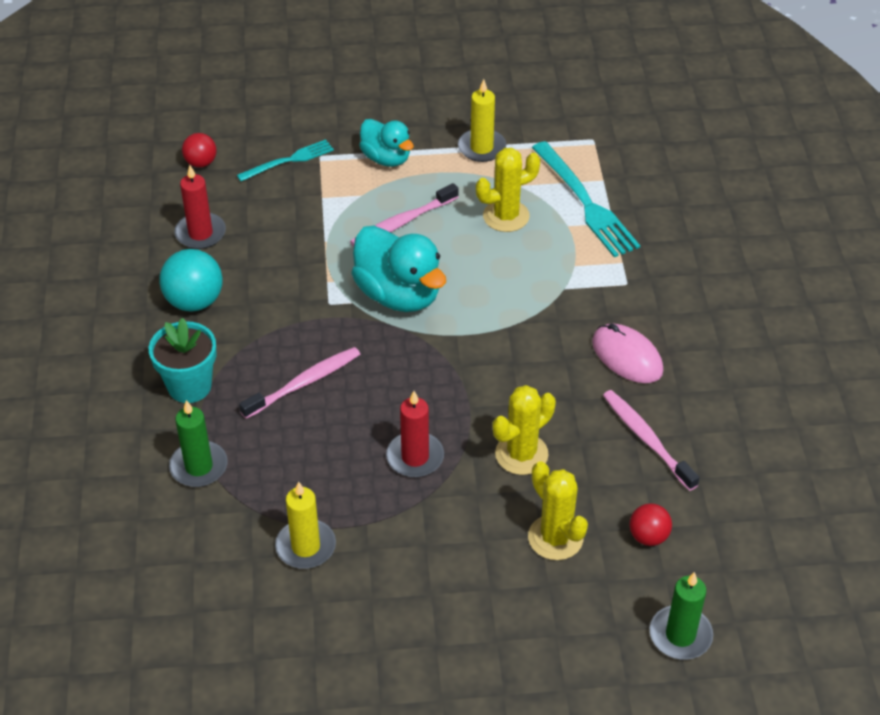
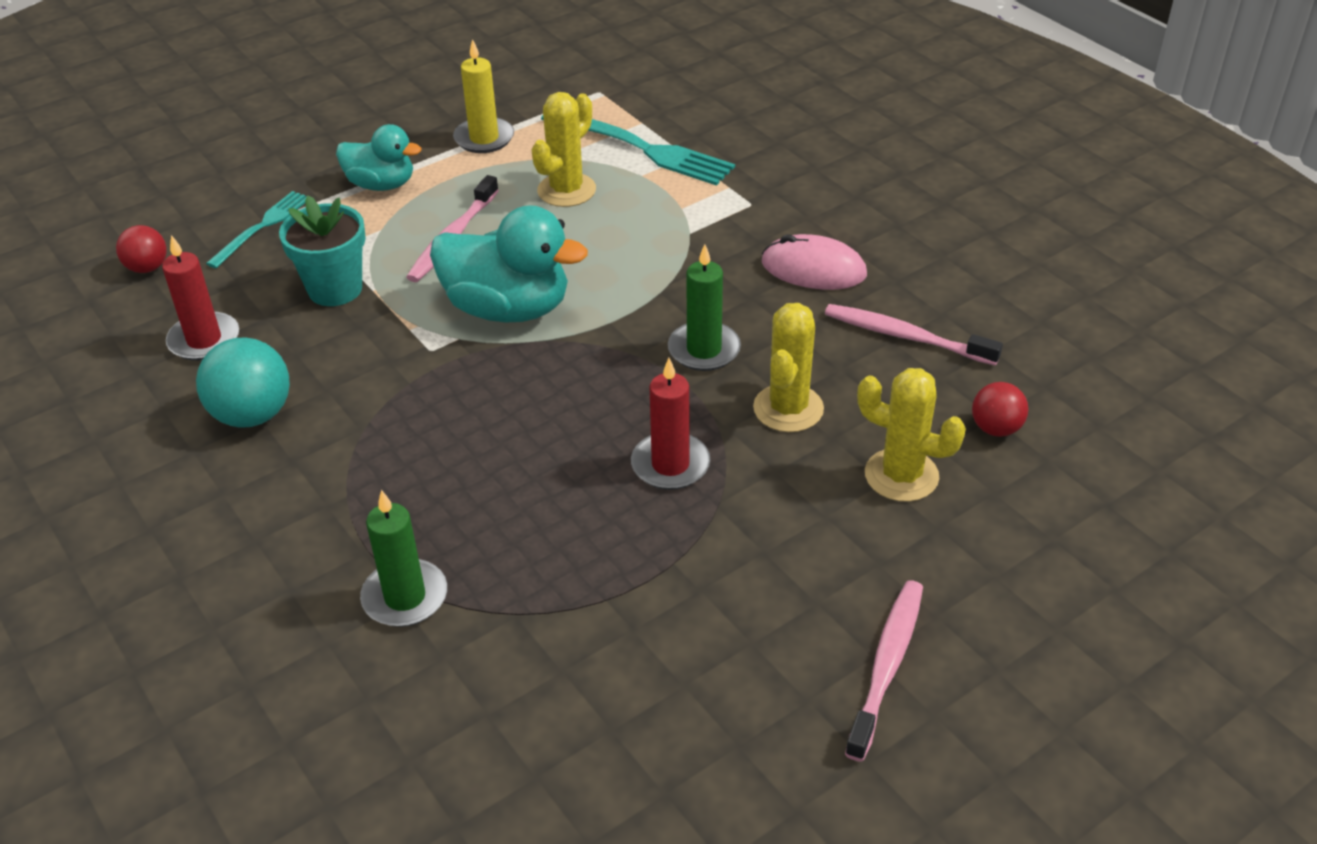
camera: 30 degrees left, 5 degrees down
(189, 386) = (319, 511): turquoise flower pot -> turquoise flower pot (335, 289)
(304, 383) = (468, 445): pink toothbrush -> pink toothbrush (886, 666)
(305, 546) = (621, 624): yellow candle -> none
(680, 635) = (1120, 510): green candle -> green candle (704, 350)

